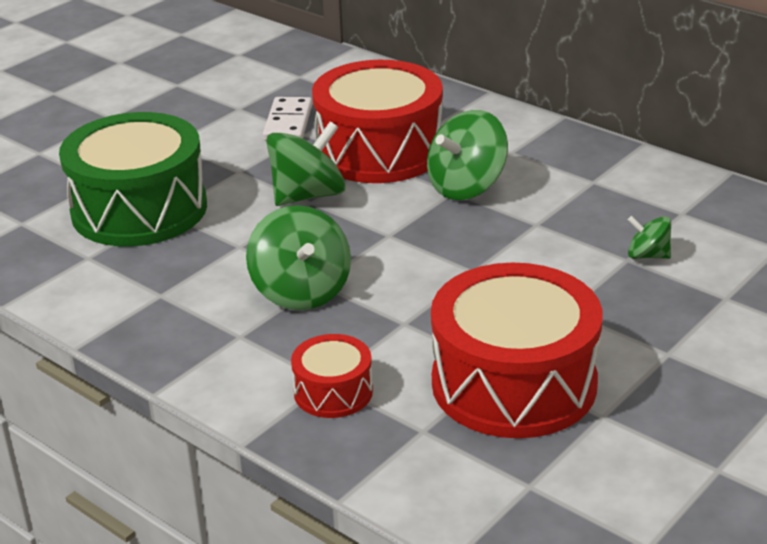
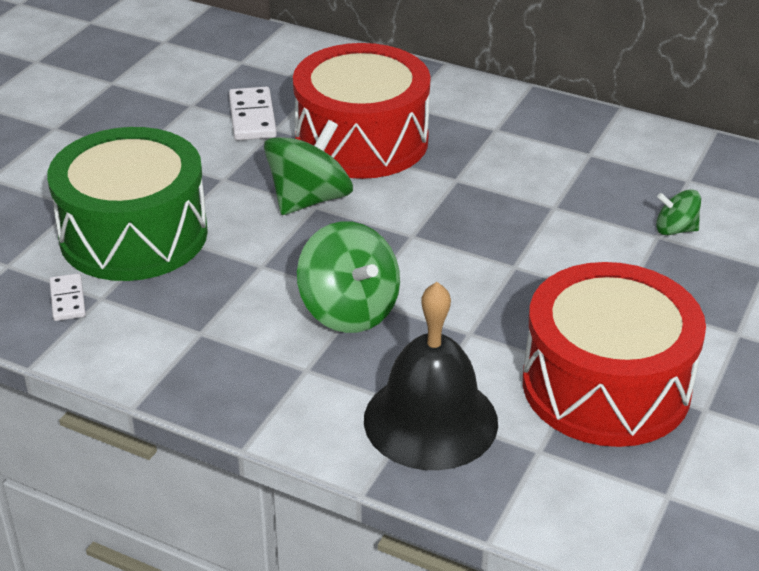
camera: 15 degrees left, 5 degrees up
(59, 256) = (67, 300): none -> white domino
(333, 392) = (430, 420): red drum -> black bell
(466, 187) = (467, 172): green spinning top -> none

